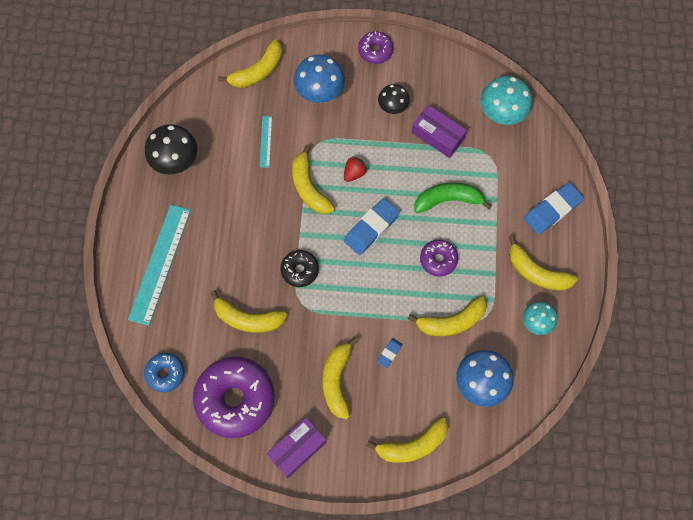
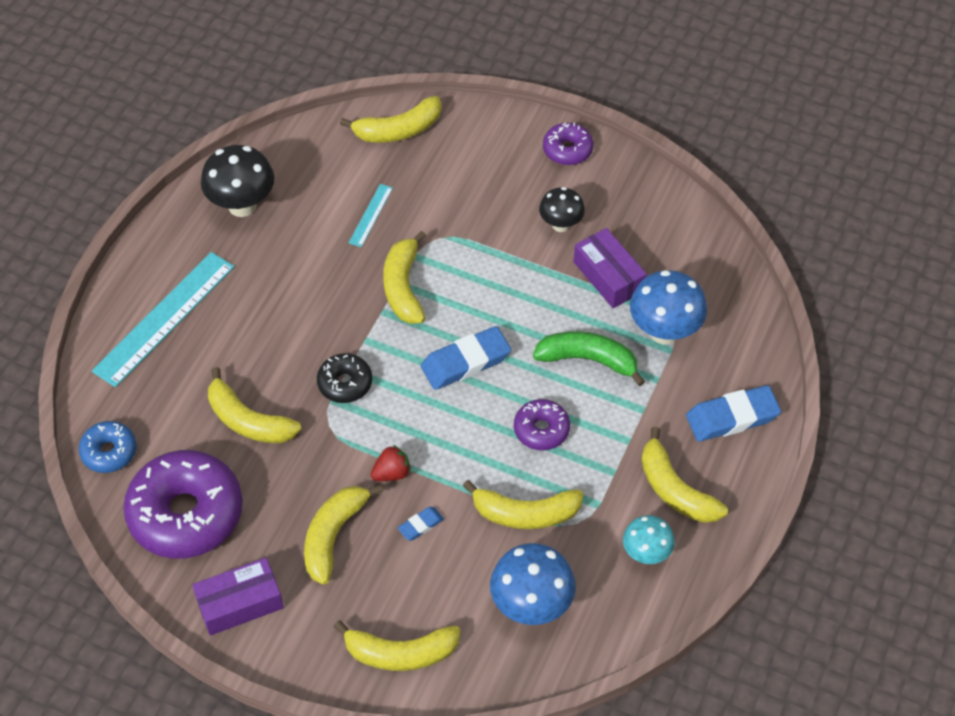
camera: 20 degrees right, 15 degrees down
(320, 94) = (469, 180): blue mushroom -> blue mushroom (664, 332)
(354, 173) = (472, 288): red strawberry -> red strawberry (392, 473)
(501, 115) = (709, 277): turquoise mushroom -> none

